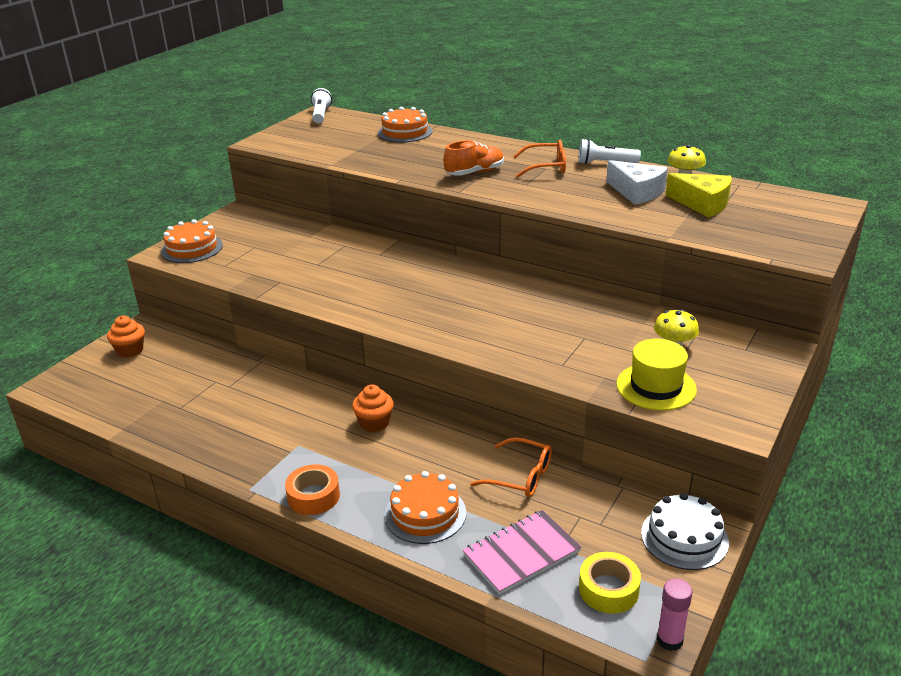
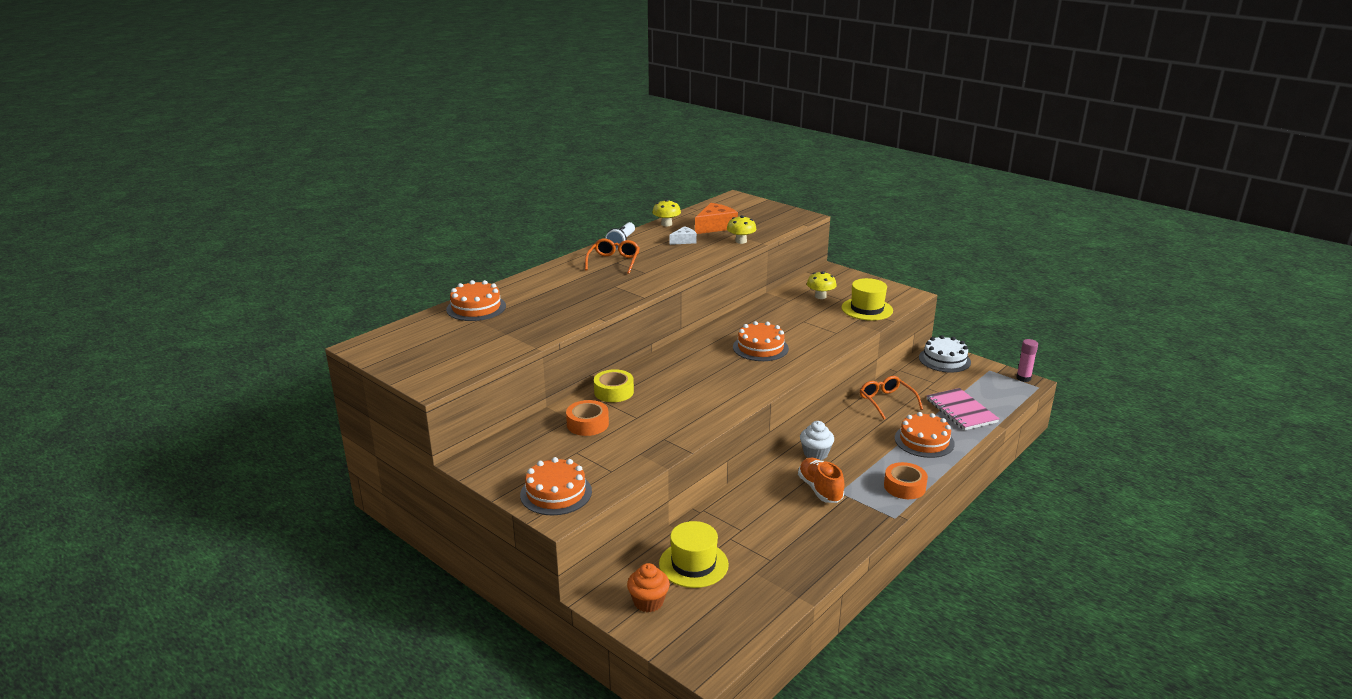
camera: 80 degrees left, 5 degrees down
(178, 366) = (693, 564): none -> yellow hat
(302, 244) = (587, 424): none -> orange tape
(321, 115) = (373, 347): white flashlight -> none
(374, 423) = (815, 454): orange cupcake -> white cupcake
(474, 173) = (607, 288): orange shoe -> orange shoe (820, 489)
(492, 314) = (760, 348): none -> orange cake
(520, 476) = (886, 401): orange glasses -> orange glasses turned 60 degrees counterclockwise
(608, 589) = (988, 388): yellow tape -> yellow tape (614, 392)
(637, 192) = (684, 241): white cheese -> white cheese, size x0.58
(664, 223) = (741, 241): none -> yellow mushroom
(702, 204) = (715, 227): yellow cheese -> orange cheese

